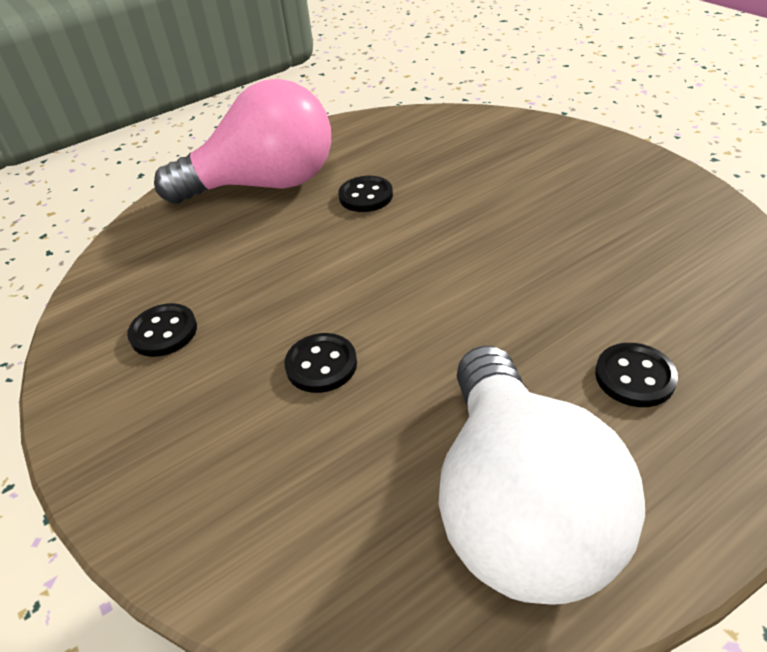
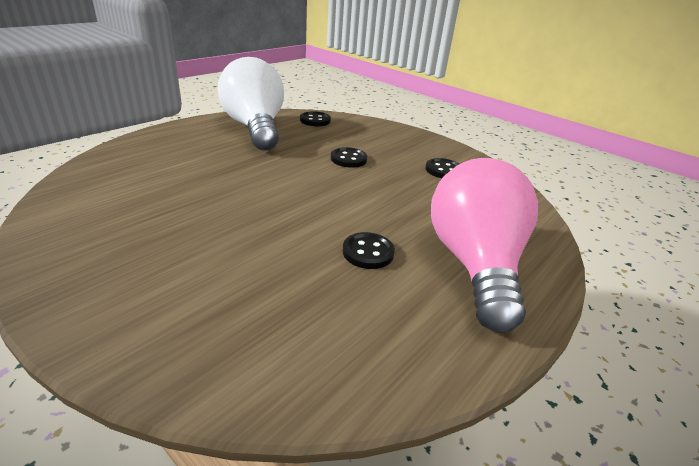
camera: 160 degrees right, 10 degrees down
(265, 185) = (474, 264): pink light bulb -> pink light bulb turned 120 degrees clockwise
(634, 377) = (188, 154): black button -> black button (315, 120)

